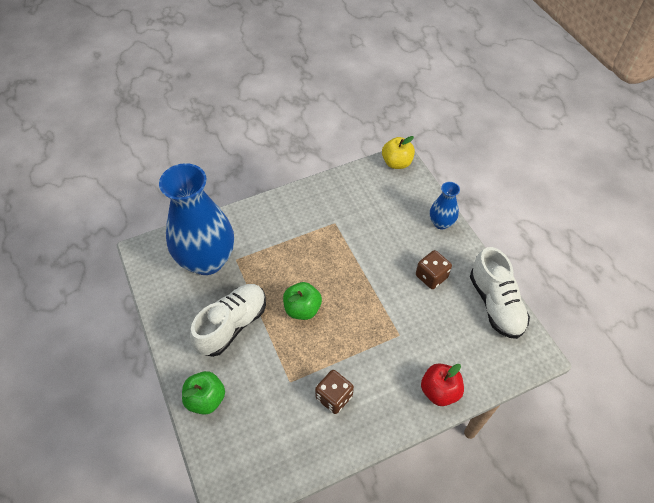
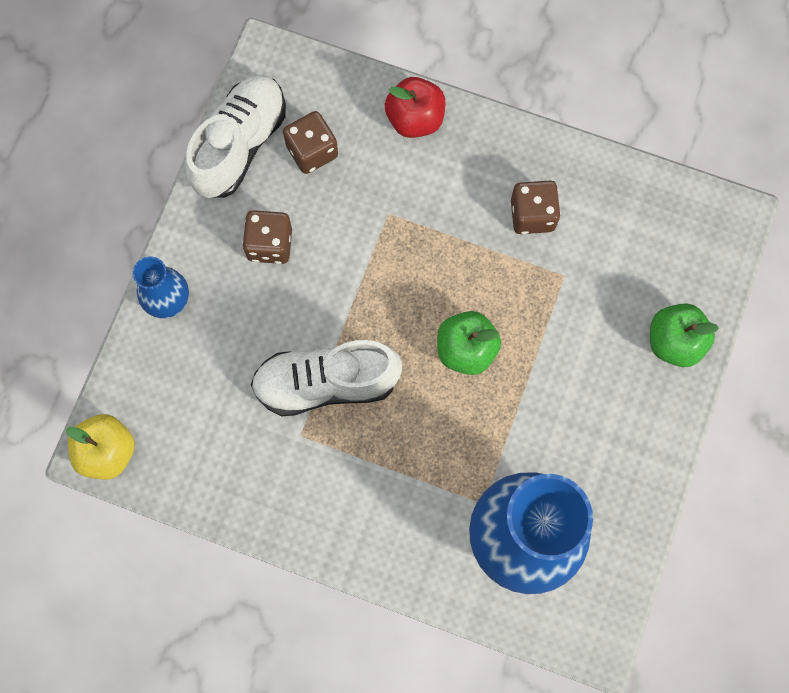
camera: 135 degrees left, 20 degrees up
(232, 325) = (569, 407): white shoe -> white shoe (326, 383)
(464, 330) = (312, 151): none -> brown dice

